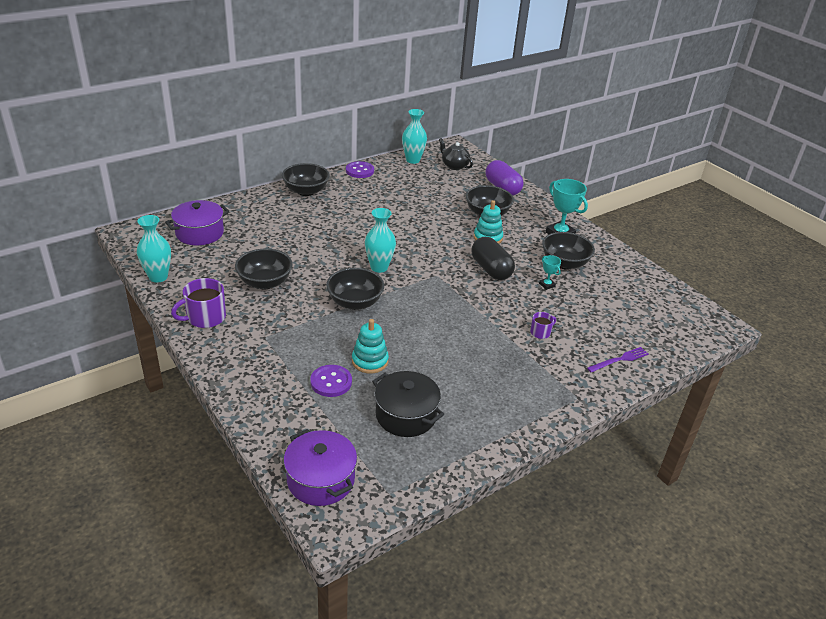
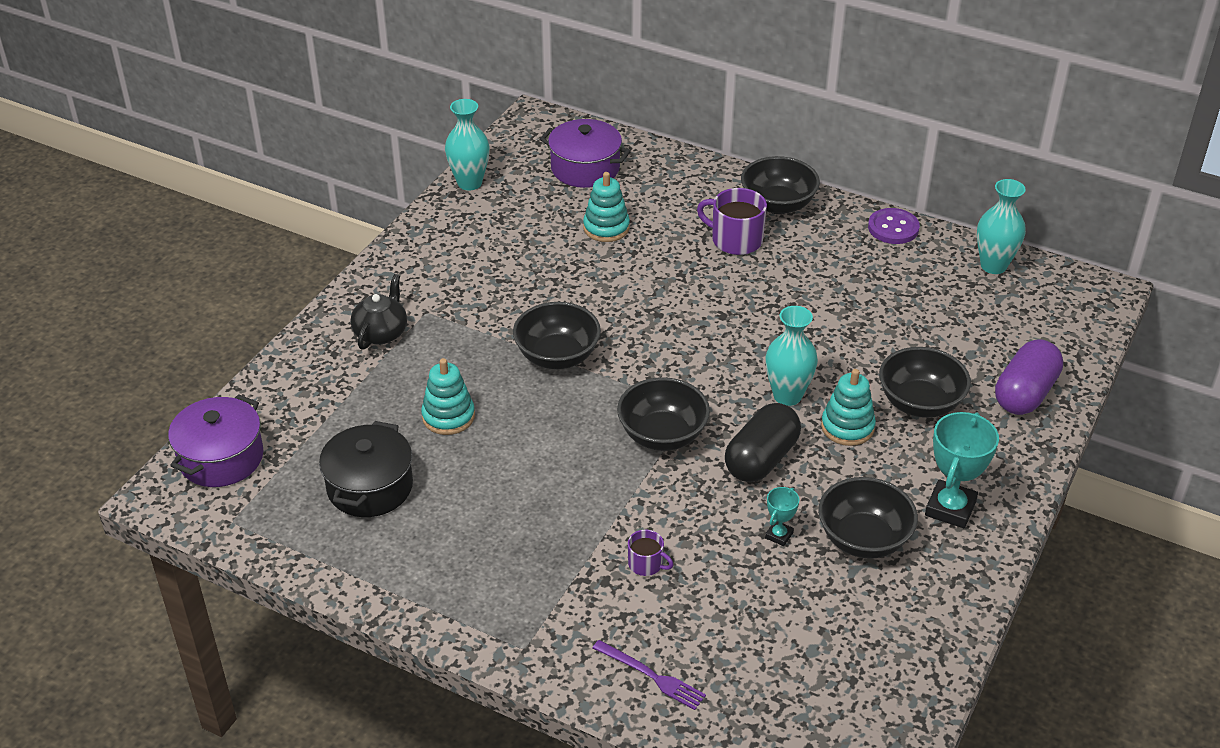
camera: 65 degrees right, 5 degrees up
(205, 317) = (425, 252): purple mug -> purple mug (735, 240)
(262, 246) = (606, 228): none -> turquoise stacking toy
(265, 282) = (531, 264): black bowl -> black bowl (662, 435)
(331, 382) = (385, 400): purple button -> none
(379, 267) = (657, 346): turquoise vase -> turquoise vase (787, 396)
(454, 165) = (1032, 315): black teapot -> black teapot (381, 333)

